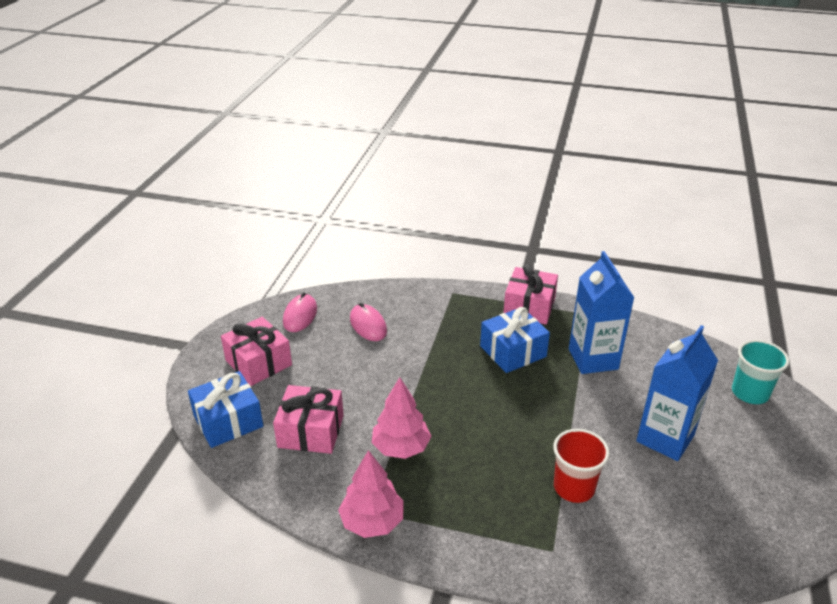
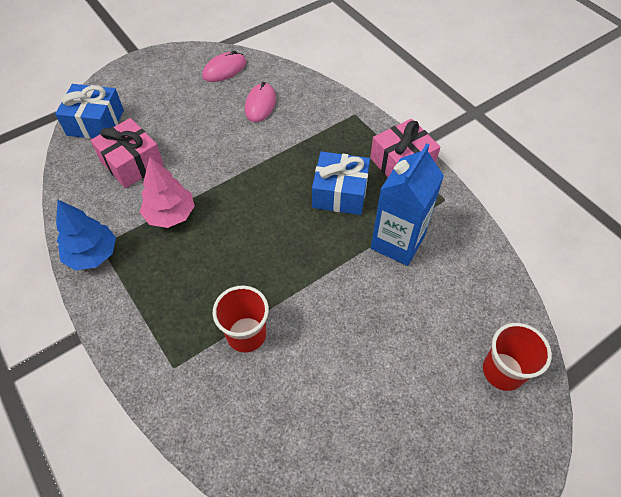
camera: 40 degrees right, 20 degrees up
(258, 362) = (158, 91): pink gift -> none
(372, 521) = (92, 254): pink tree -> blue tree
(665, 438) = (369, 351): blue carton -> none
(750, 393) = (503, 371): turquoise cup -> red cup

